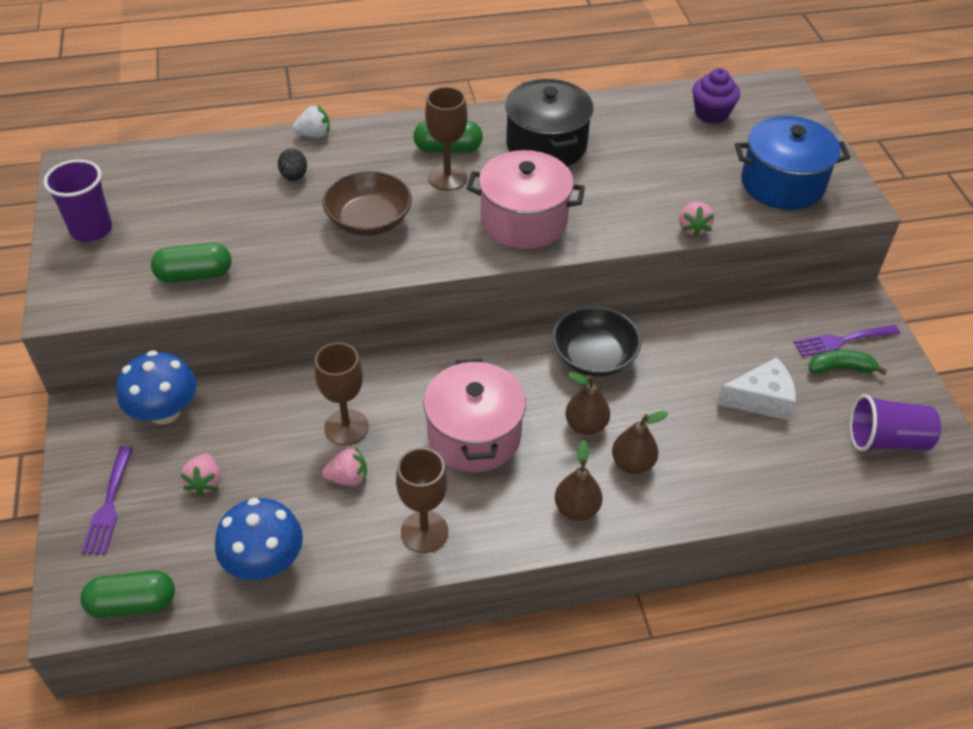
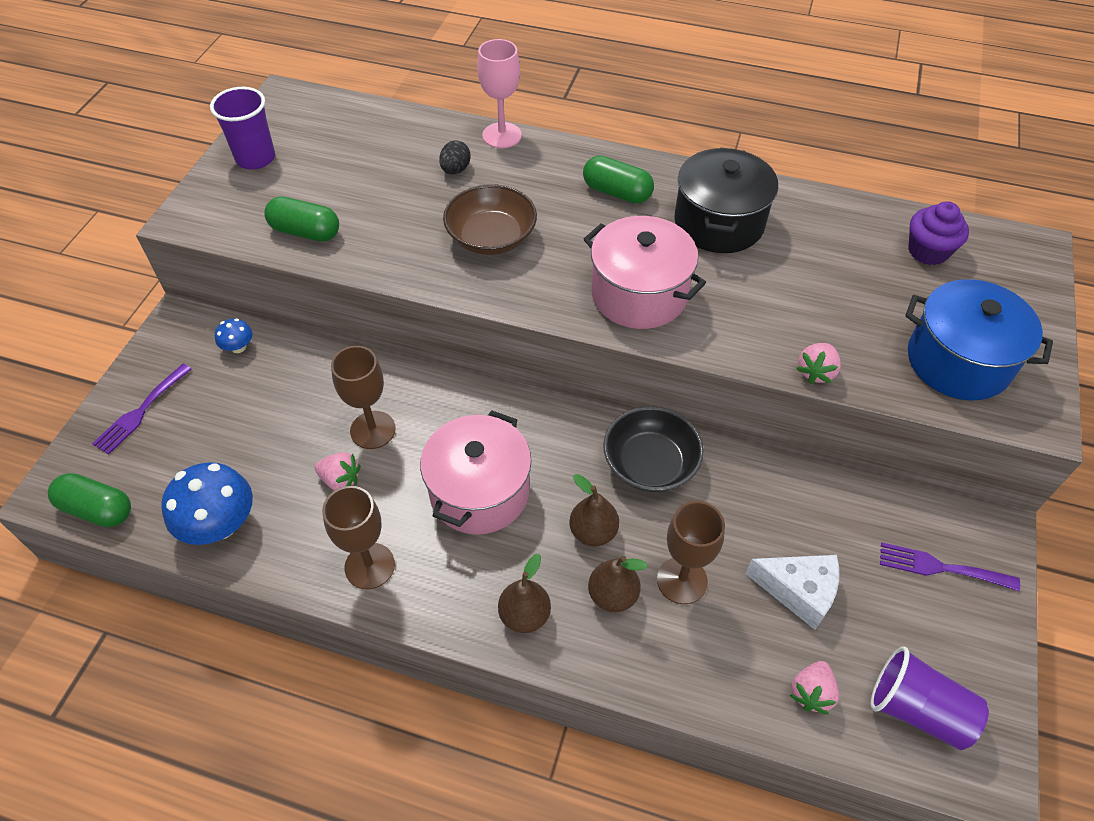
camera: 30 degrees right, 5 degrees up
(164, 411) = (238, 347): blue mushroom -> blue mushroom, size x0.49
(205, 482) = (225, 426): pink strawberry -> pink strawberry (811, 693)
(314, 135) = (502, 135): white strawberry -> pink goblet
(447, 177) = (595, 221): brown goblet -> brown goblet (682, 580)
(841, 368) = (918, 599): green banana -> none

